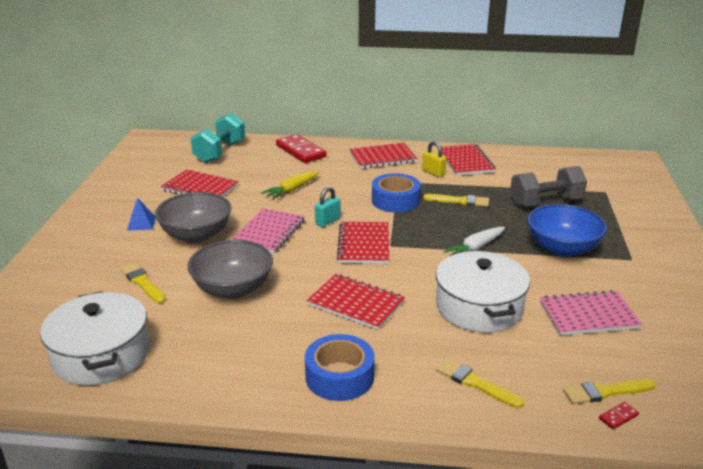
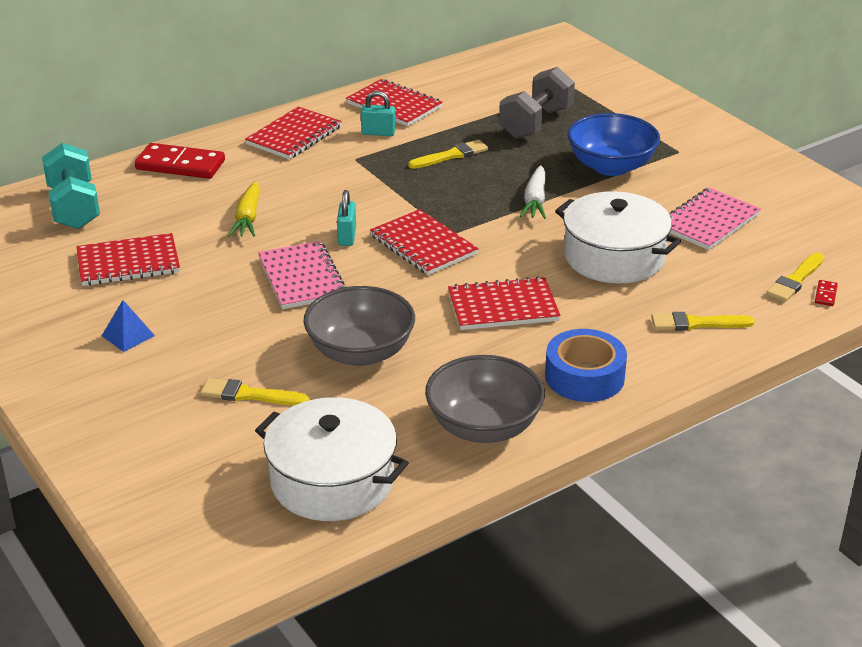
camera: 40 degrees left, 5 degrees up
(196, 235) = (221, 318): grey bowl -> grey bowl (484, 427)
(395, 200) = (384, 182): blue tape -> none
(433, 173) = (378, 133): yellow padlock -> turquoise padlock

